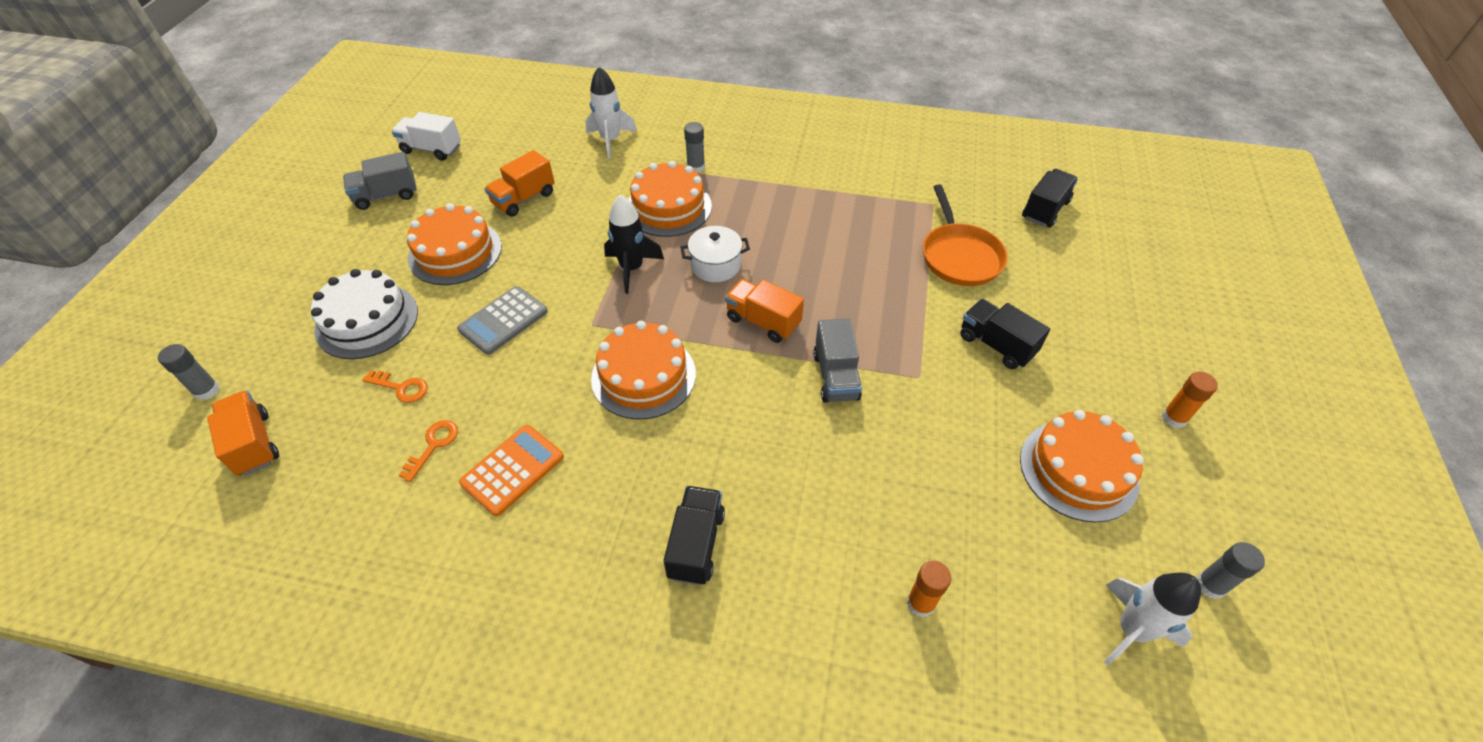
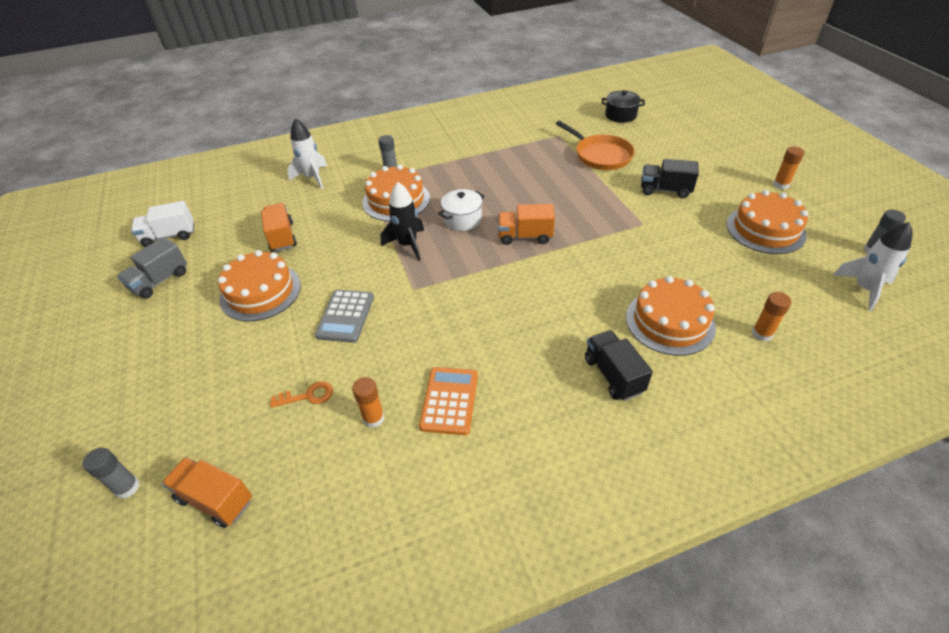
camera: 30 degrees left, 5 degrees down
(367, 321) = (231, 368): white cake -> none
(433, 445) = (373, 418): orange key -> orange glue stick
(524, 199) = (282, 237): orange truck -> orange truck turned 150 degrees clockwise
(643, 376) = (481, 301): orange cake -> orange cake (669, 321)
(835, 376) = (598, 245): grey truck -> none
(1045, 210) = (620, 115): black truck -> black pot

